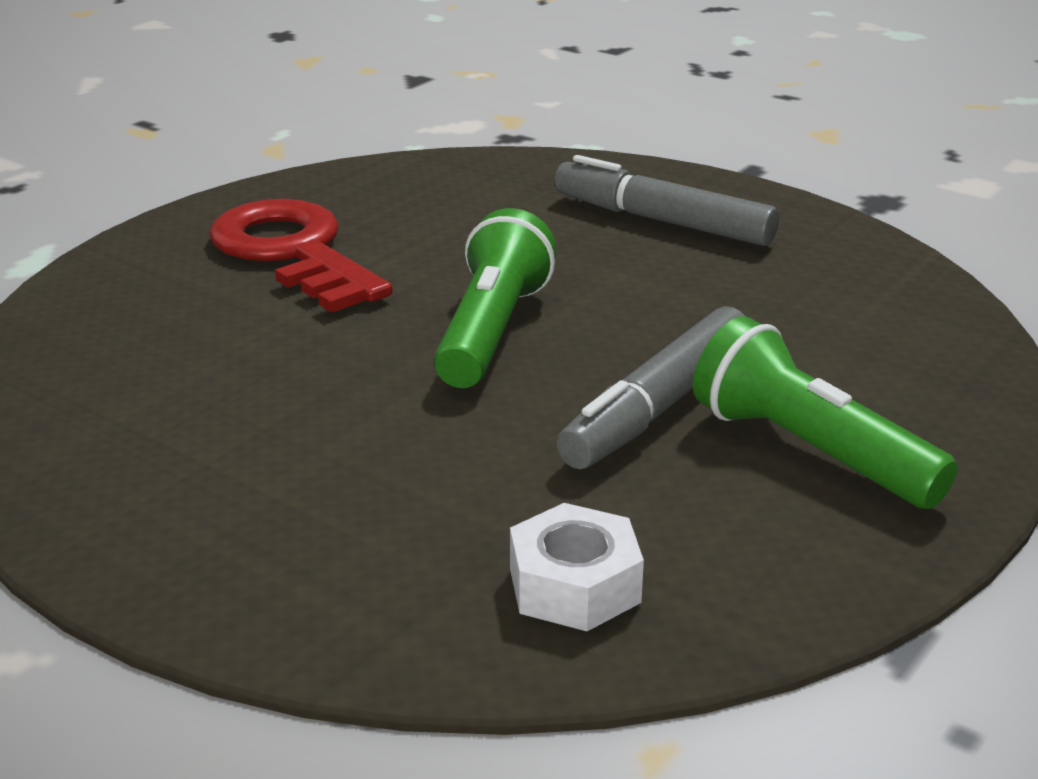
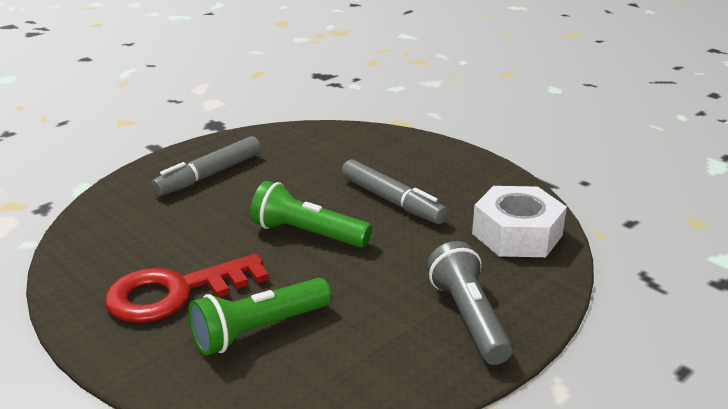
camera: 80 degrees left, 0 degrees up
(229, 525) = (468, 318): none -> grey flashlight
(574, 585) = (517, 234): white nut -> white nut, size x1.66
(810, 451) = (433, 175): green flashlight -> green flashlight (259, 330)

